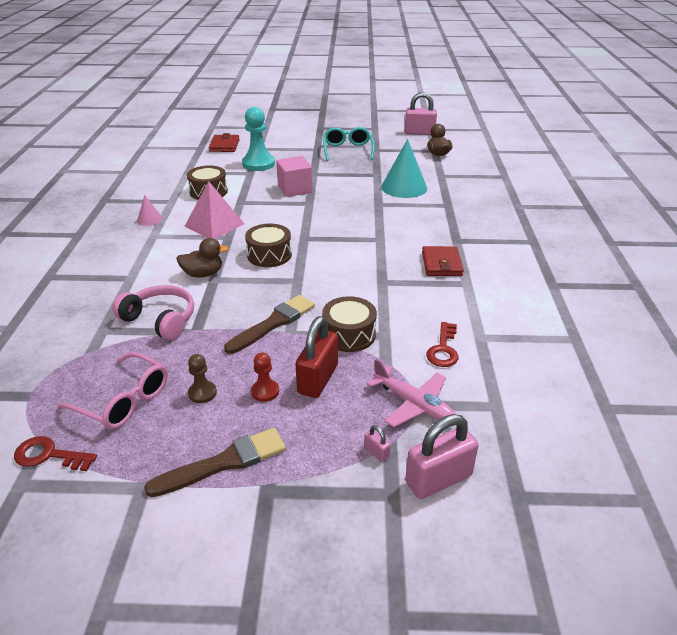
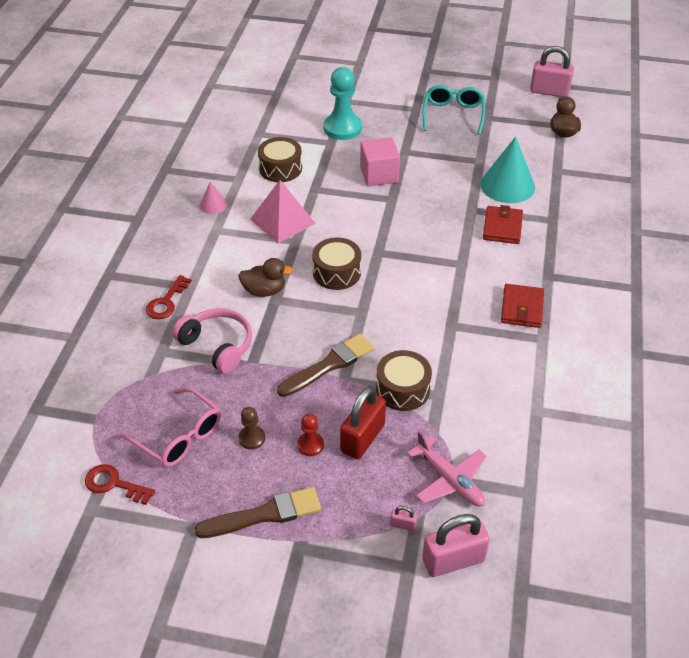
camera: 10 degrees right, 10 degrees up
(224, 145) = (306, 92): red wallet -> red wallet (502, 227)
(376, 452) = (403, 525): pink padlock -> pink padlock turned 45 degrees counterclockwise
(443, 349) = (494, 420): red key -> red key (166, 302)

